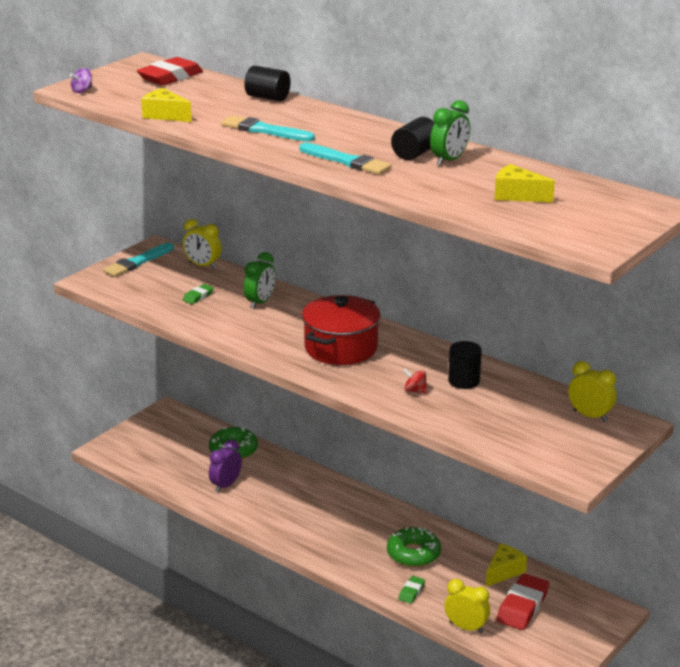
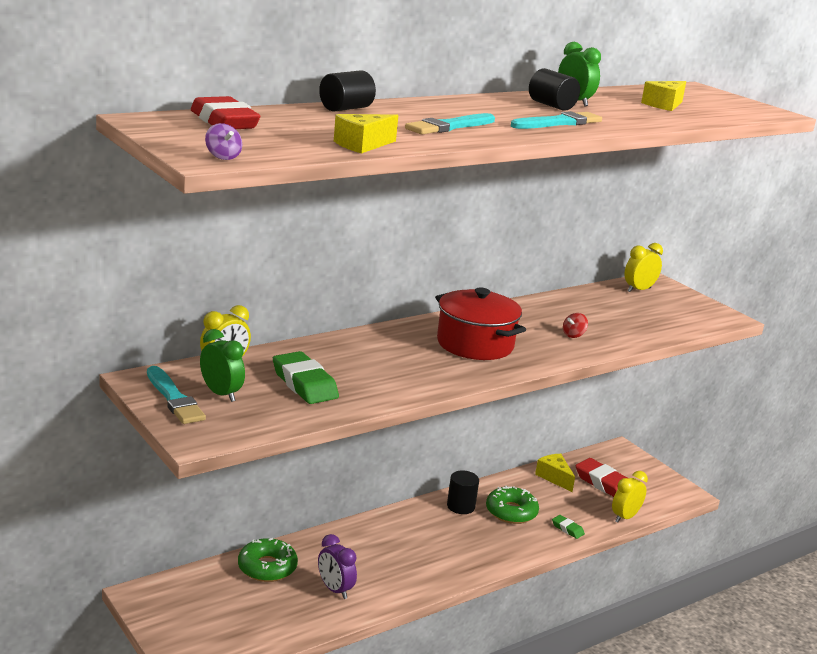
camera: 75 degrees left, 5 degrees down
(198, 296) = (304, 384): green eraser -> green eraser, size x1.98
(260, 302) = (347, 357): green clock -> green clock (221, 394)
(464, 381) = (564, 314): black cylinder -> black cylinder (460, 506)

